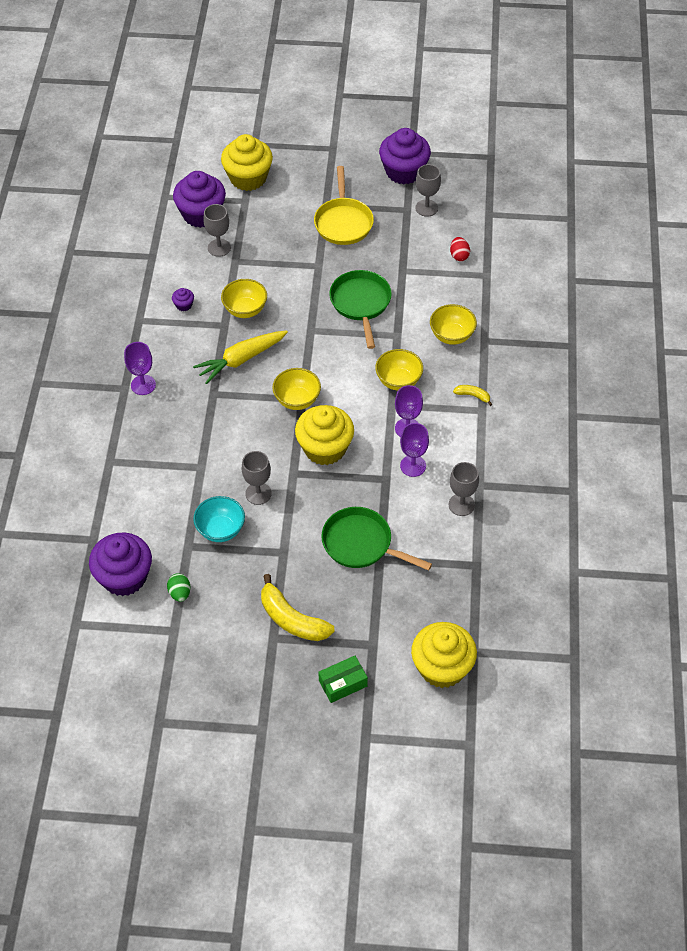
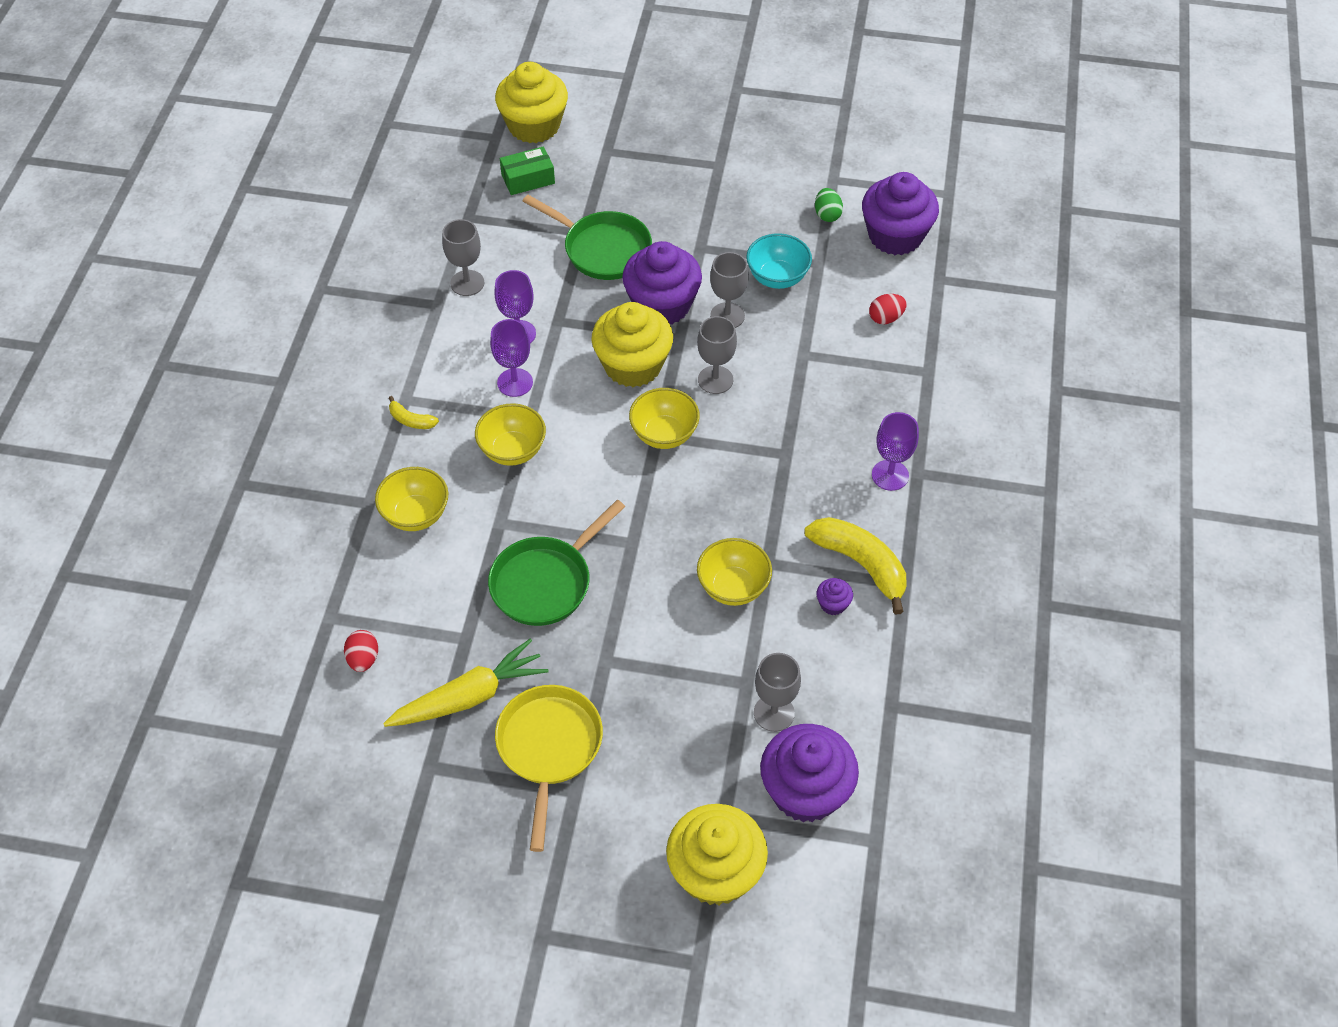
camera: 175 degrees left, 0 degrees up
(137, 501) = (885, 318): none -> red egg
(241, 360) = (742, 502): yellow carrot -> yellow carrot (469, 696)
(292, 619) = (695, 180): yellow banana -> yellow banana (861, 564)
(343, 683) = (645, 120): green box -> green box (528, 179)
(361, 303) = (545, 582): green pan -> green pan turned 45 degrees clockwise
(404, 171) = (414, 859): purple cupcake -> purple cupcake (662, 305)
(426, 208) = (393, 766): grey goblet -> grey goblet (715, 380)

